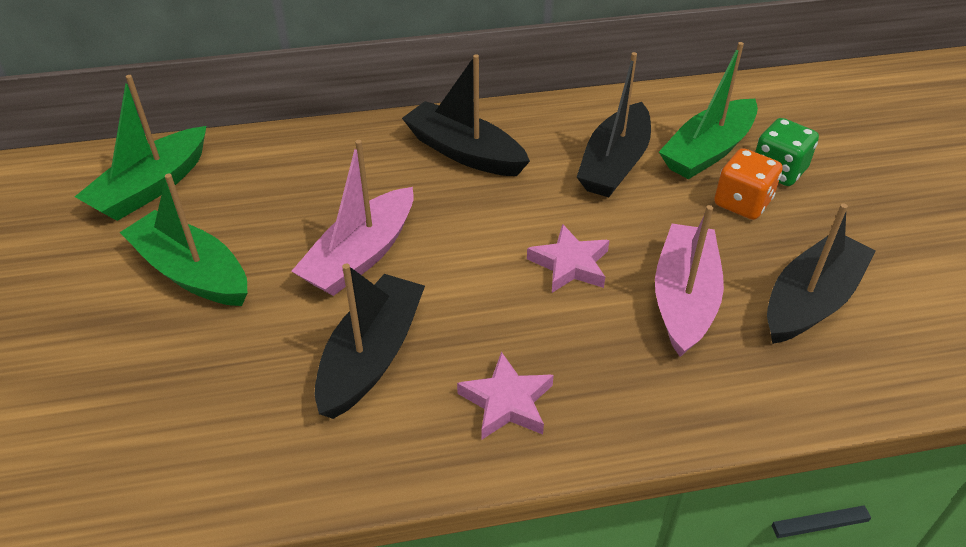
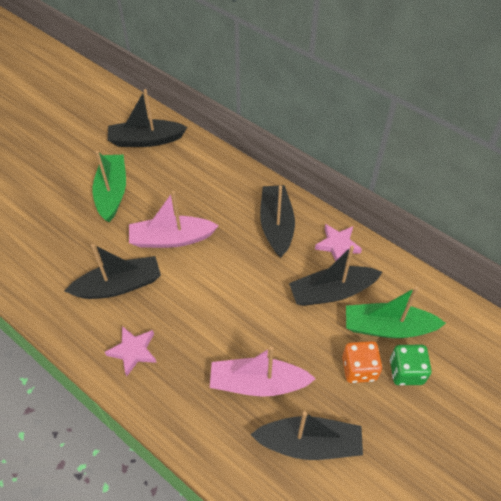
camera: 50 degrees right, 10 degrees up
(151, 187) = (146, 140): green boat -> black boat
(570, 264) = (238, 320): pink star -> pink star (337, 245)
(684, 299) = (258, 383): pink boat -> pink boat turned 150 degrees counterclockwise

